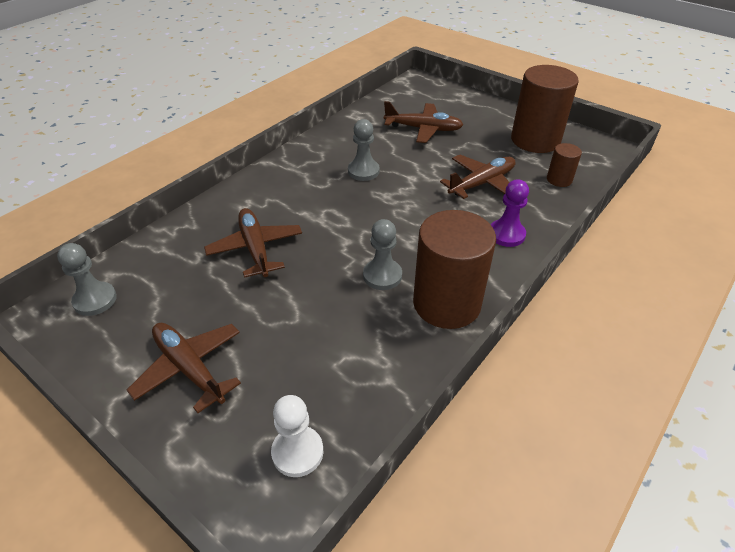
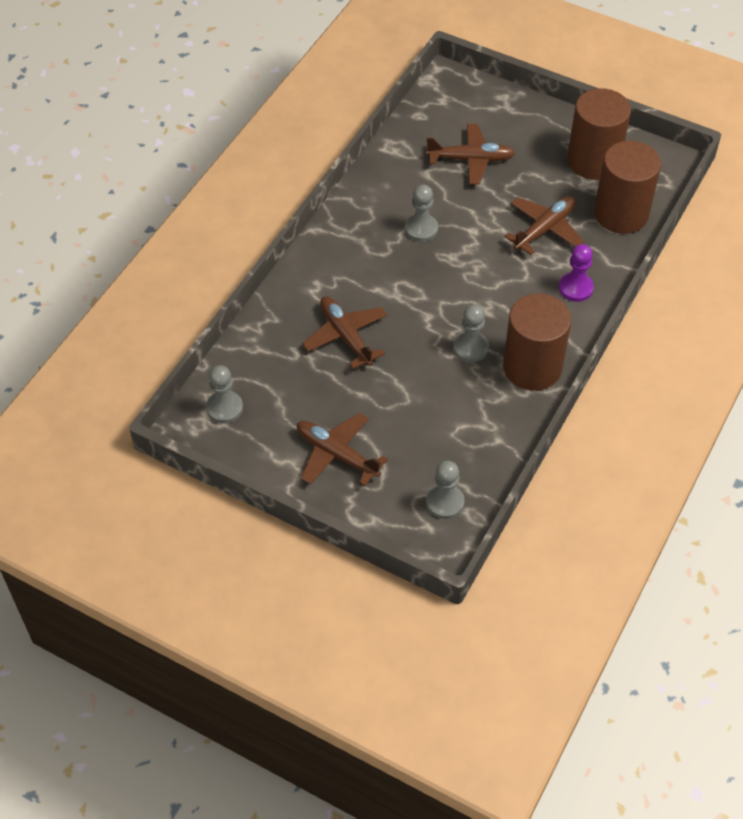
camera: 10 degrees left, 10 degrees up
(297, 452) = (445, 502): white pawn -> grey pawn
(559, 179) = (621, 214): brown cylinder -> brown cylinder, size x2.12

